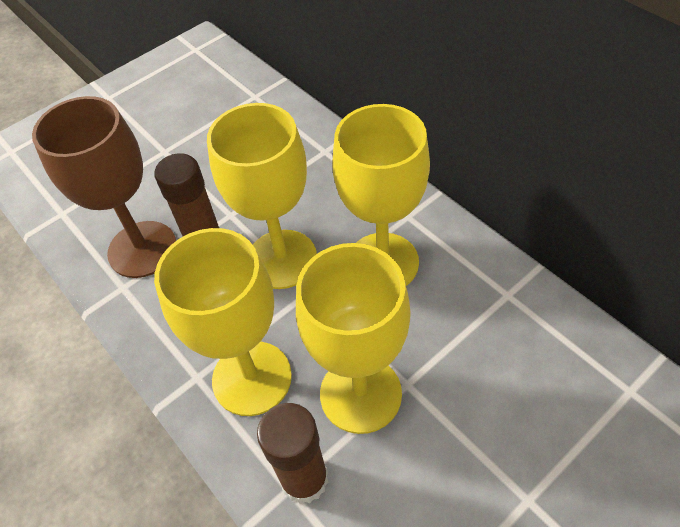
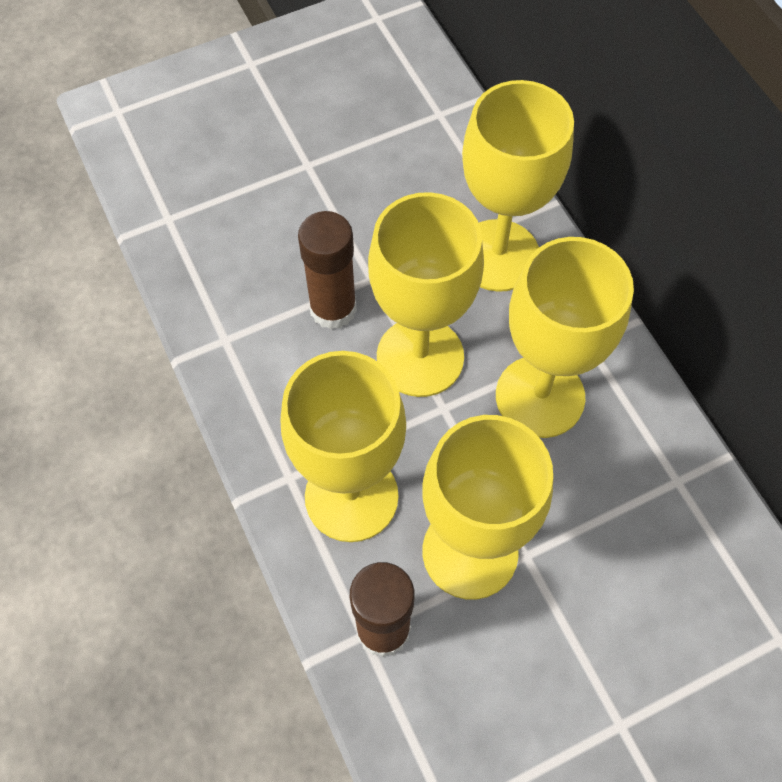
camera: 10 degrees right, 10 degrees up
(142, 249) = (256, 296): brown goblet -> none
(322, 175) = (498, 255): none -> yellow goblet

